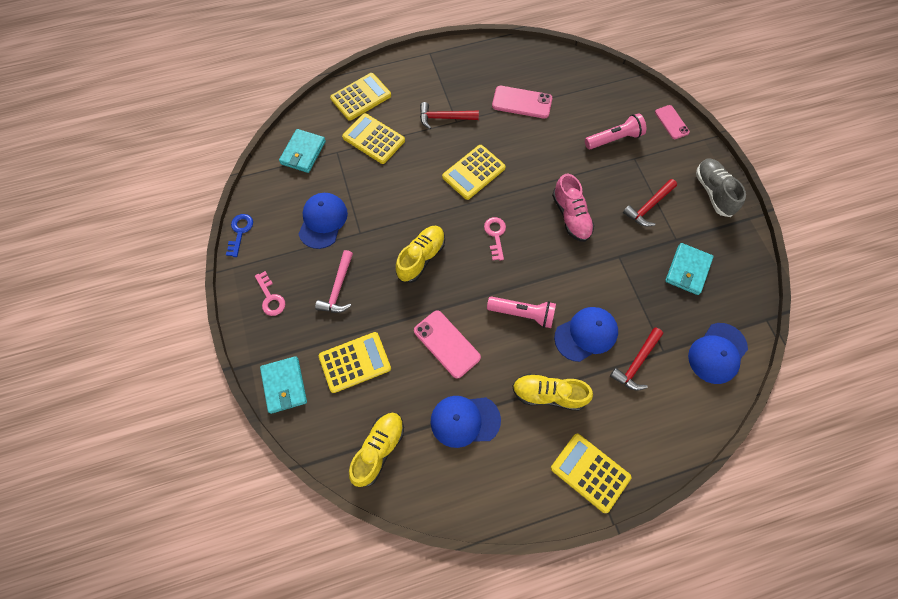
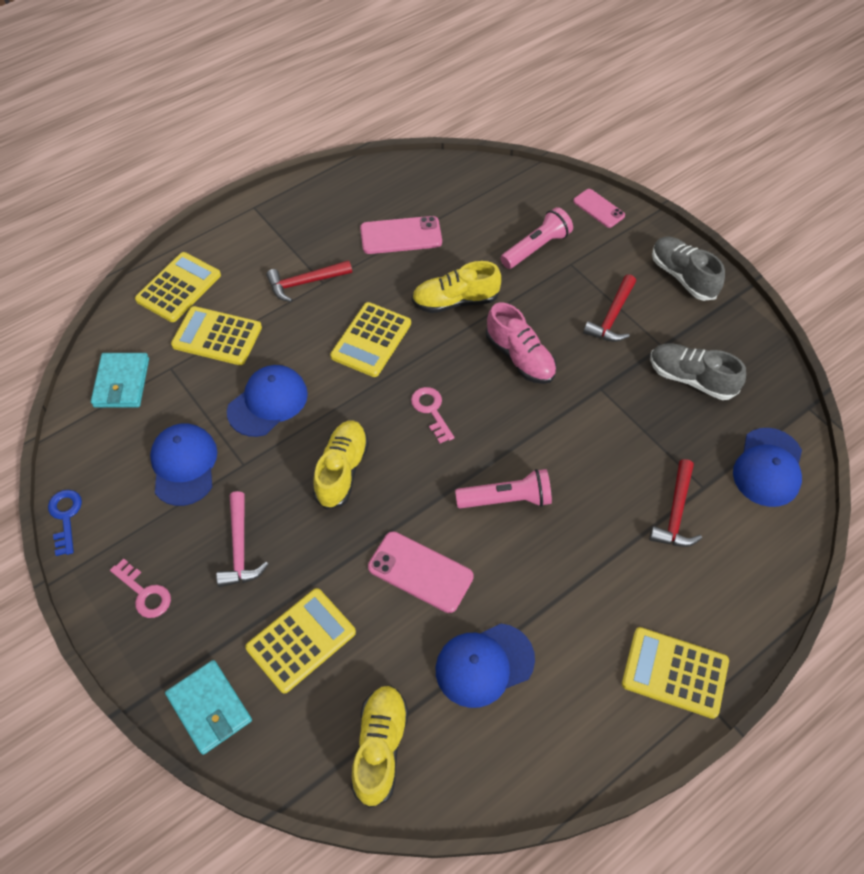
camera: 20 degrees left, 10 degrees down
(548, 394) = (581, 591): yellow shoe -> yellow shoe (455, 301)
(586, 334) = (598, 498): blue cap -> blue cap (268, 402)
(687, 270) = (691, 378): turquoise wallet -> grey shoe

